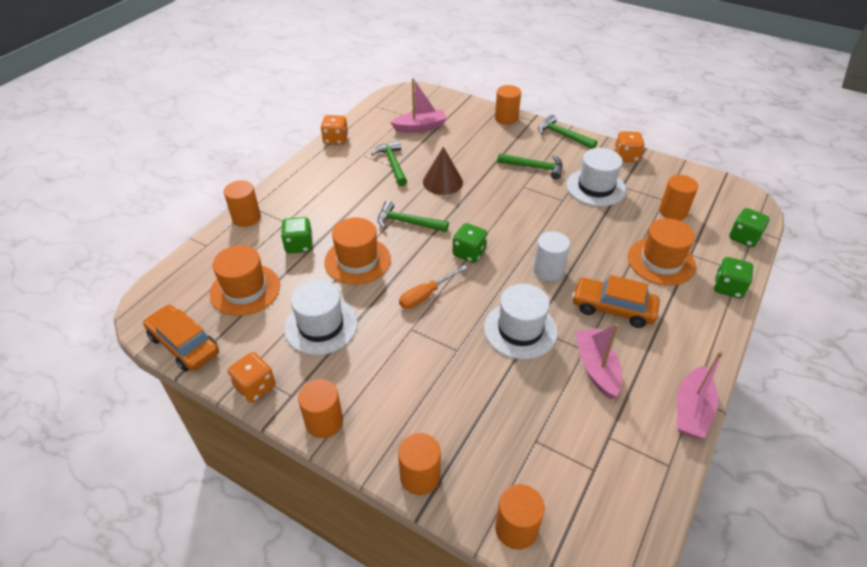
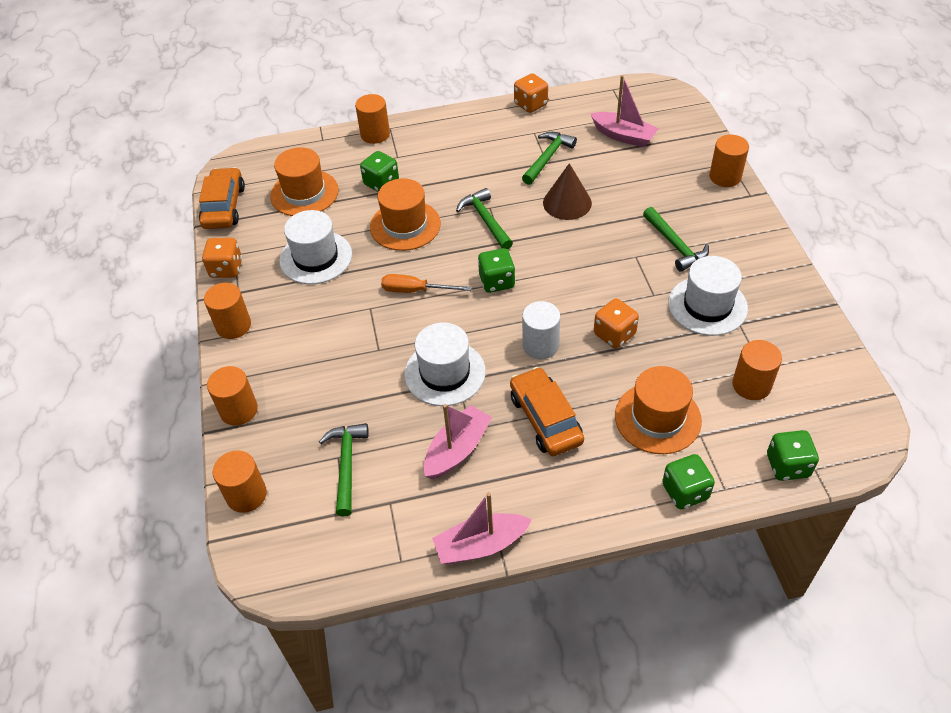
camera: 50 degrees right, 5 degrees up
(563, 135) = (758, 232): green hammer -> green hammer (346, 465)
(626, 157) = (794, 298): orange dice -> orange dice (614, 334)

